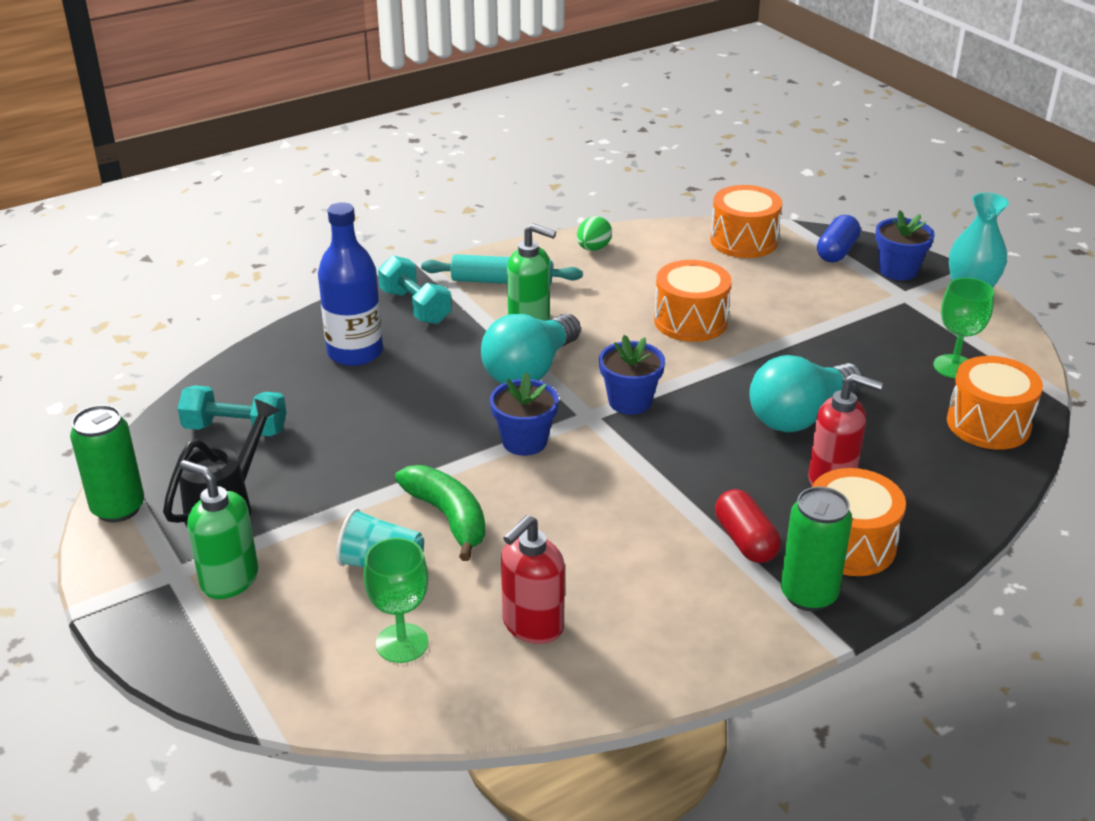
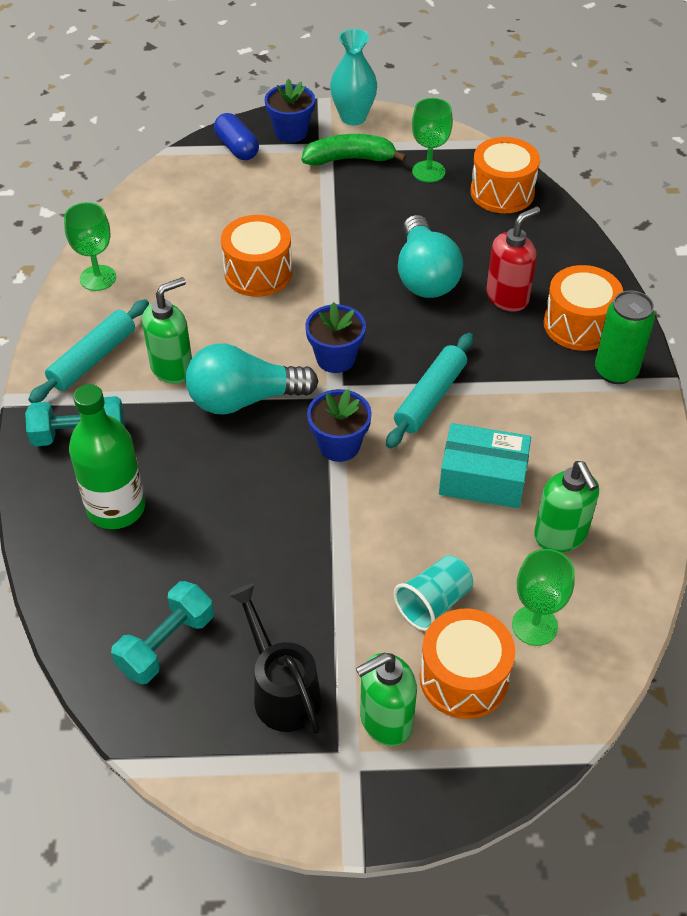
camera: 60 degrees left, 15 degrees up
(118, 508) = (222, 781): green can -> none
(355, 352) = (116, 508): blue bottle -> green bottle
(448, 517) = (402, 535): green banana -> green banana (350, 159)
(530, 370) = (244, 399): turquoise light bulb -> turquoise light bulb turned 105 degrees clockwise
(532, 625) = (560, 536): red soap dispenser -> green soap dispenser
(562, 545) = (482, 479): none -> turquoise box
(593, 248) = (98, 278): green egg -> green goblet
(637, 475) = (430, 397): none -> turquoise rolling pin
(743, 241) = (173, 187): orange drum -> orange drum (463, 678)
(745, 540) = (542, 374): red capsule -> none

